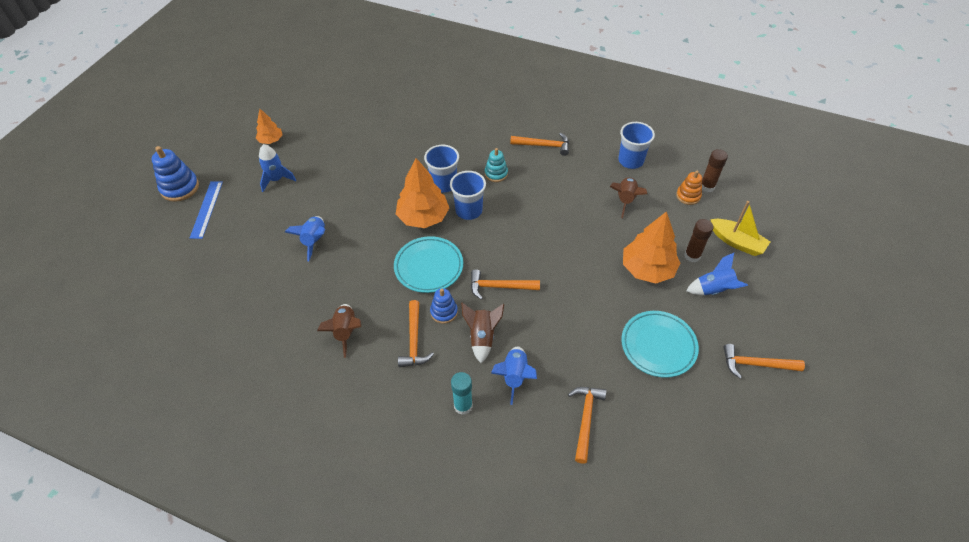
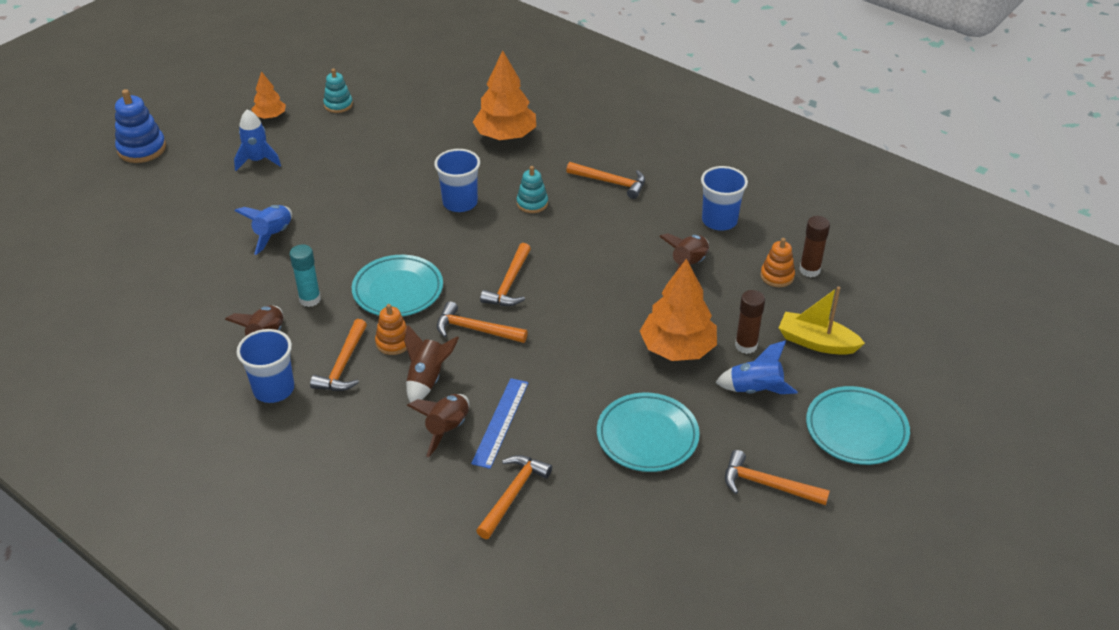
camera: 15 degrees right, 10 degrees down
(206, 209) = (162, 177): blue ruler -> blue ruler (500, 422)
(319, 121) = (338, 105): none -> turquoise stacking toy
(423, 217) = (417, 235): orange tree -> orange tree (505, 136)
(444, 312) = (393, 342): blue stacking toy -> orange stacking toy
(463, 406) = (369, 446): turquoise glue stick -> turquoise glue stick (310, 299)
(469, 210) = (477, 238): blue cup -> blue cup (274, 389)
(507, 243) = (509, 284): none -> orange hammer
(514, 376) = (447, 429): blue rocket -> brown rocket
(737, 242) = (816, 342): yellow boat -> yellow boat turned 150 degrees clockwise
(793, 305) = (856, 429): none -> turquoise plate

